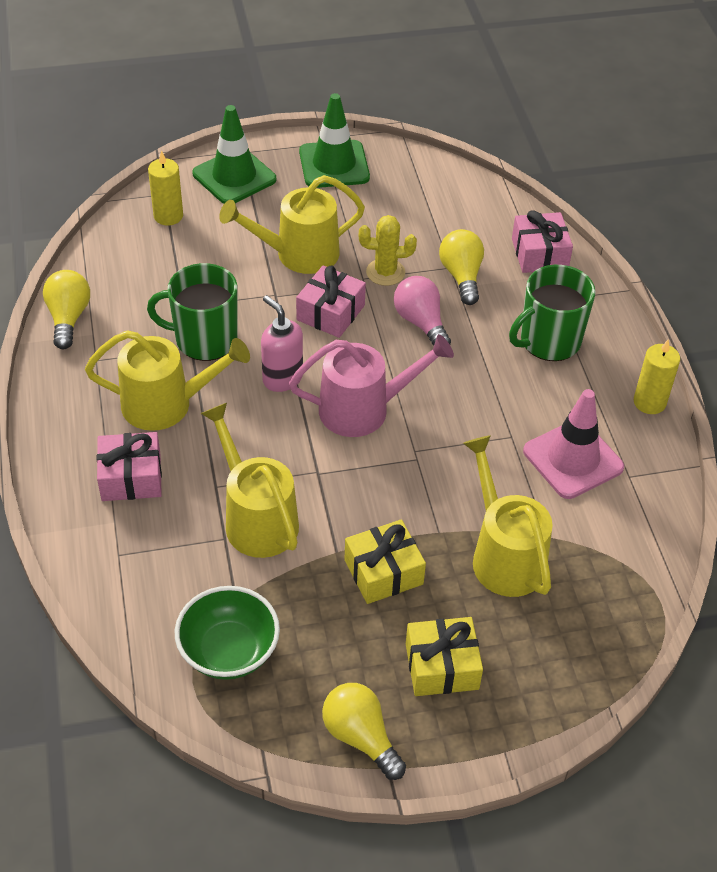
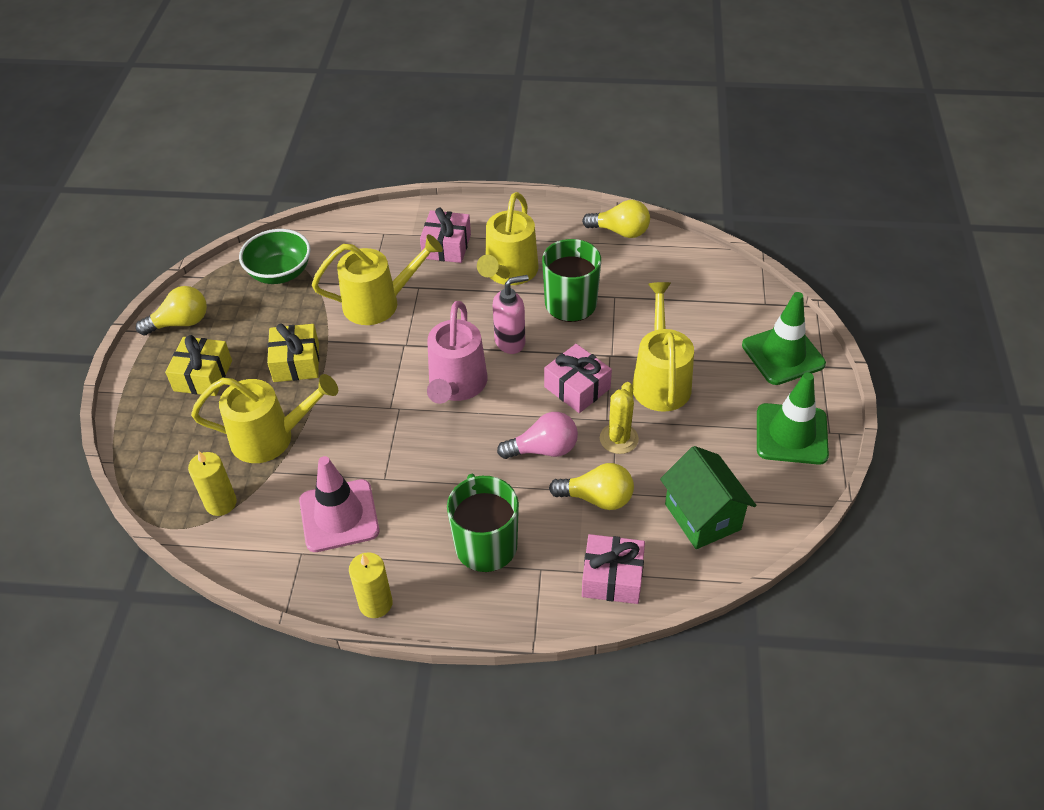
camera: 110 degrees right, 0 degrees up
(168, 216) = (733, 302): yellow candle -> yellow candle (221, 503)
(450, 209) = (702, 517): none -> green house

